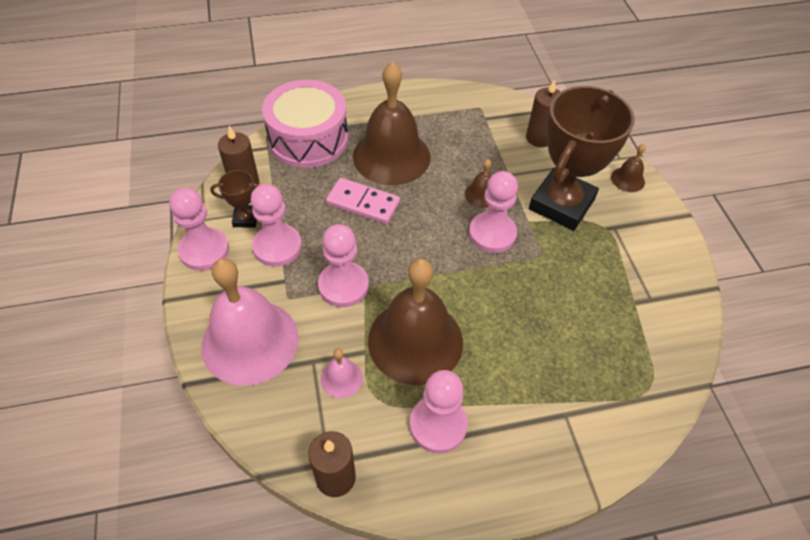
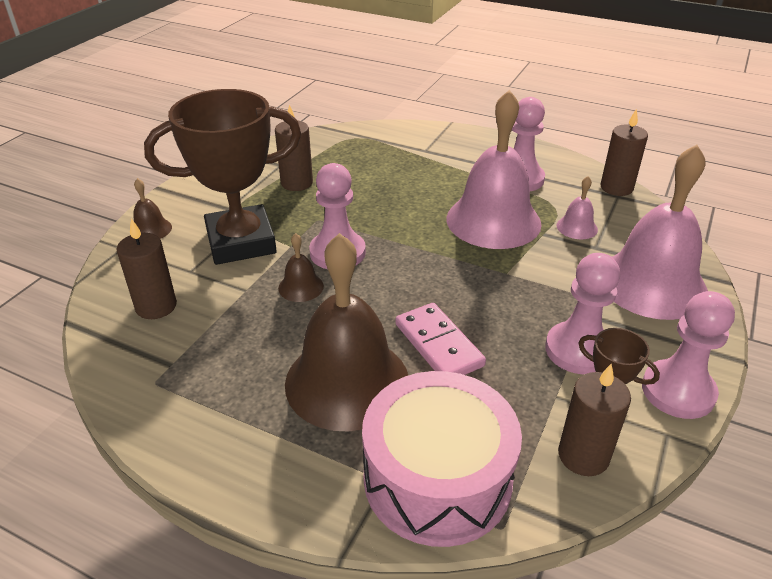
camera: 140 degrees left, 15 degrees down
(343, 286) = (527, 282): pink pawn -> none
(415, 341) = (493, 220): brown bell -> pink bell
(607, 284) = (297, 183): none -> brown candle

